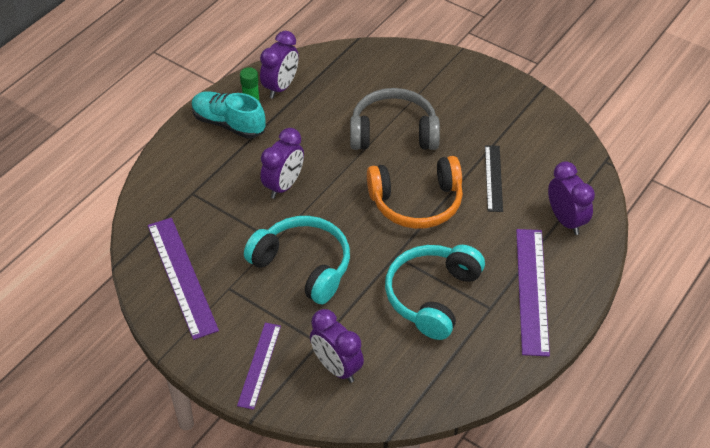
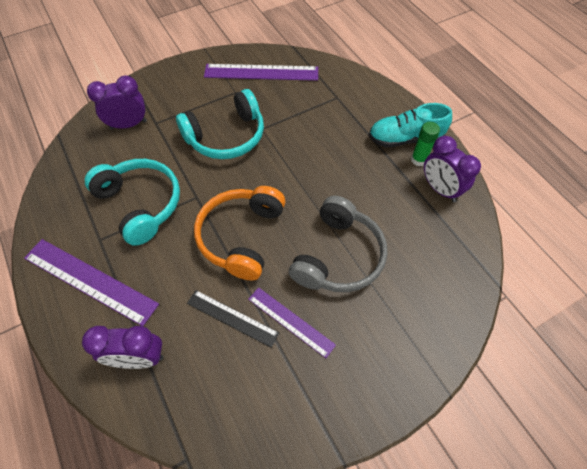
camera: 115 degrees right, 10 degrees up
(228, 124) = (405, 139): turquoise shoe -> turquoise shoe turned 150 degrees counterclockwise
(259, 365) = (163, 88): purple ruler -> purple ruler (291, 321)
(284, 185) = (314, 151): purple clock -> none

